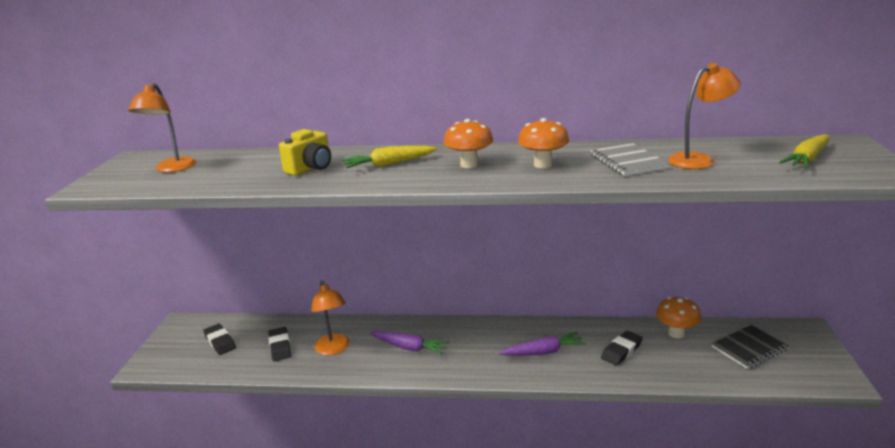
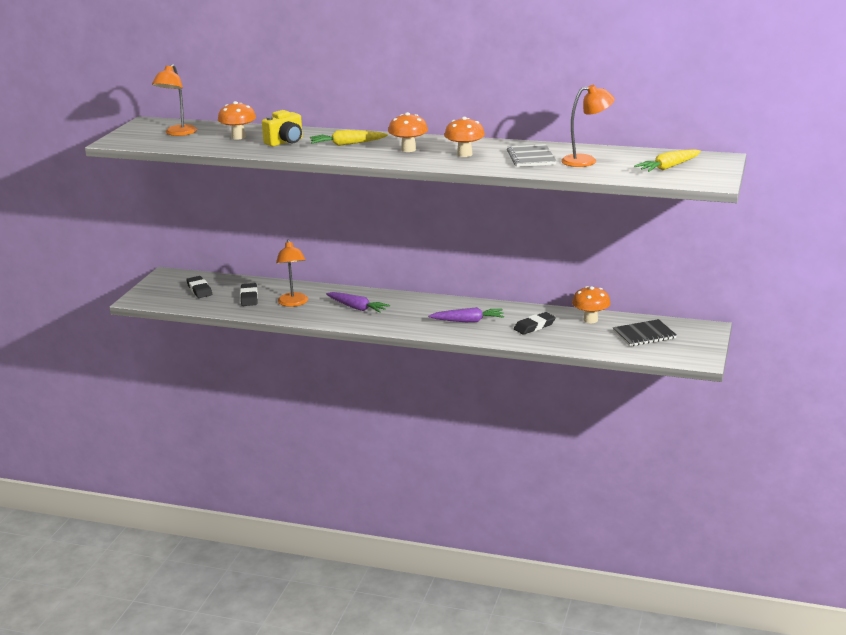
camera: 10 degrees right, 0 degrees up
(249, 167) = (238, 137): none -> orange mushroom

